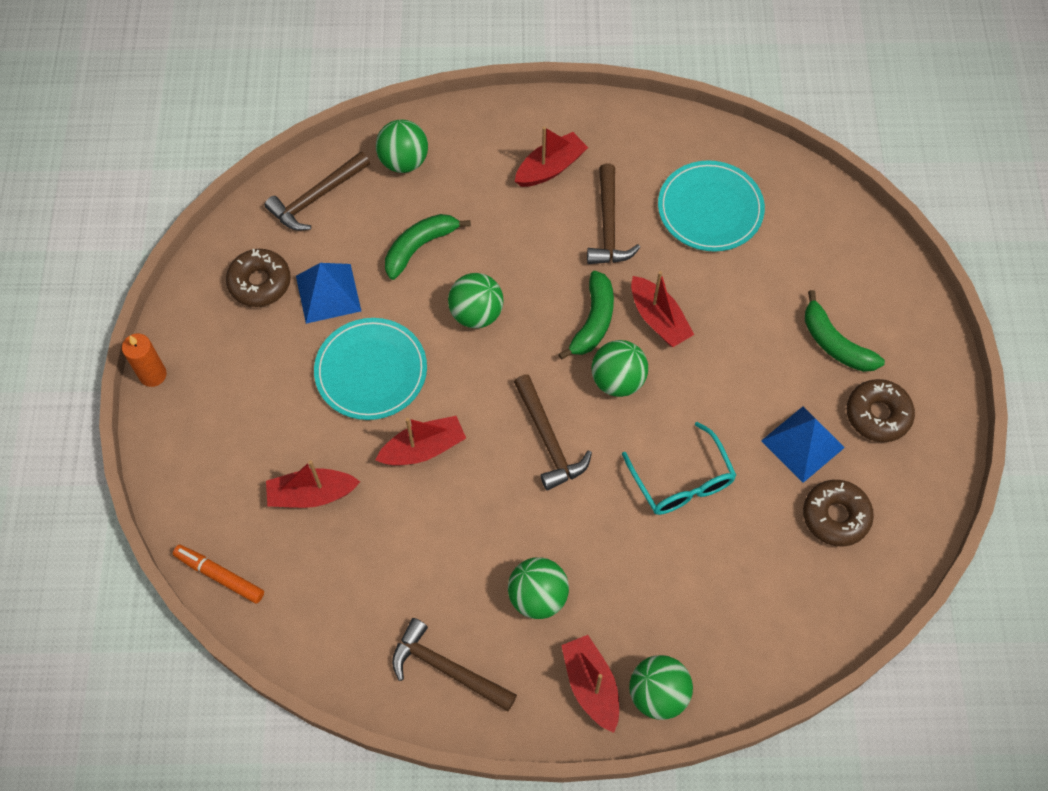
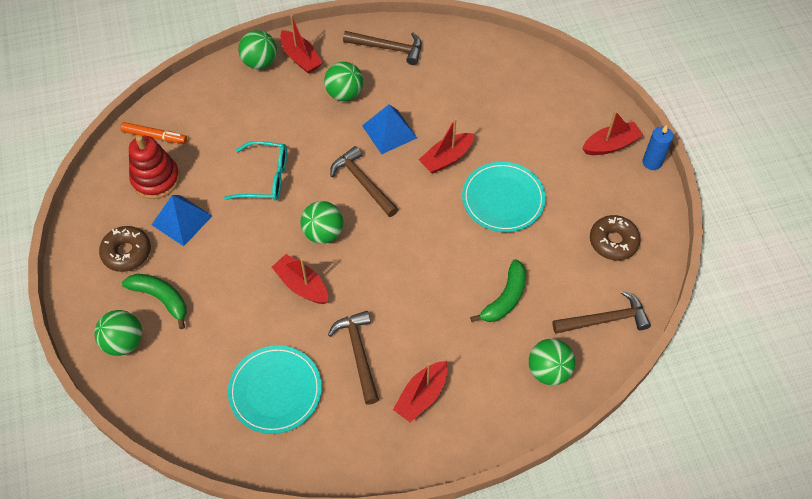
camera: 165 degrees right, 5 degrees down
(153, 375) = (652, 162): orange candle -> blue candle
(220, 576) = (543, 63): orange marker -> orange marker (155, 136)
(312, 494) = (508, 116): red boat -> red boat (610, 145)
(316, 198) = (605, 319): brown hammer -> brown hammer turned 45 degrees clockwise
(328, 293) = (559, 246): blue pyramid -> blue pyramid (389, 131)
(476, 313) = (442, 257): green ball -> green ball (124, 342)
(593, 321) = (352, 272): green banana -> none
(681, 480) = (265, 178): turquoise glasses -> turquoise glasses turned 135 degrees clockwise
(835, 516) = (156, 179): brown donut -> red stacking toy

